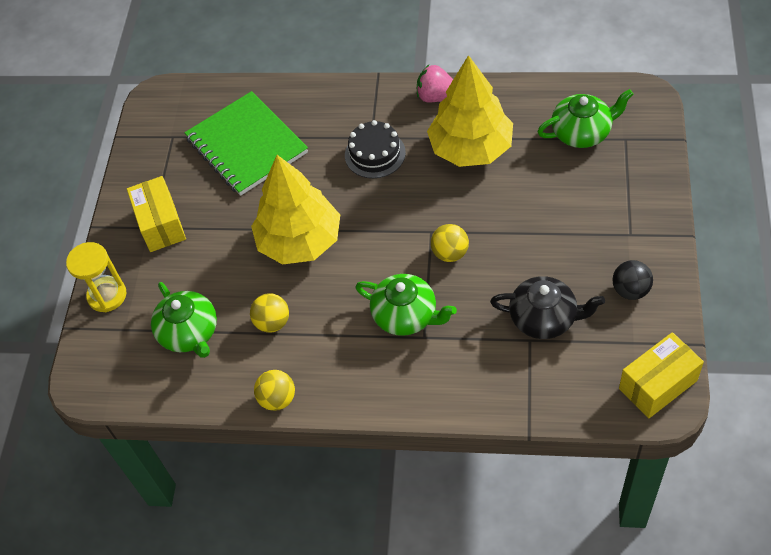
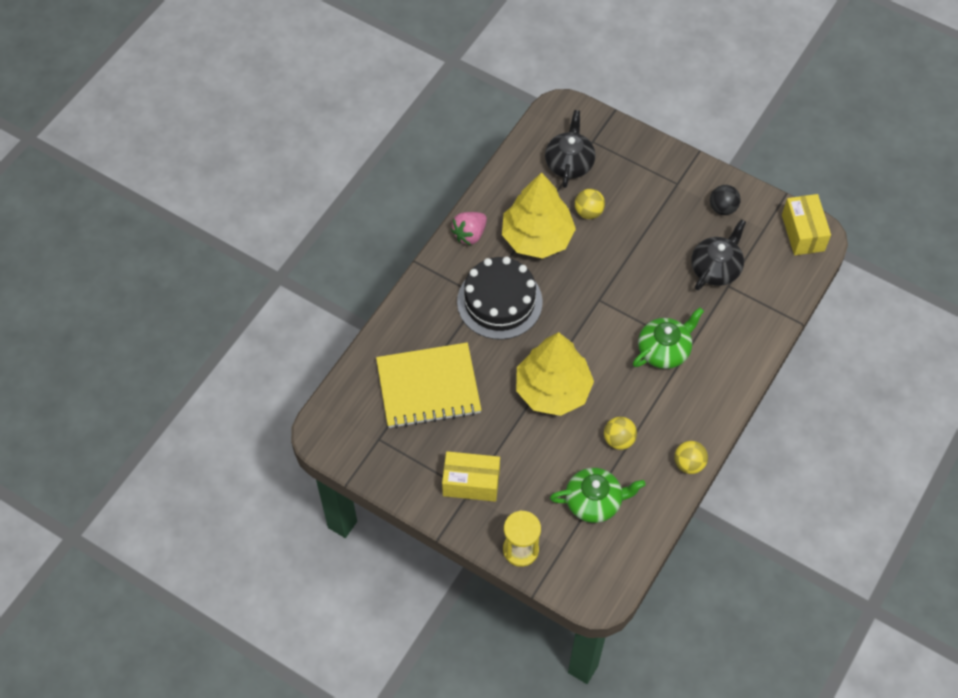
camera: 70 degrees left, 5 degrees up
(246, 146) = (428, 387): green notebook -> yellow notebook
(375, 154) = (499, 301): black cake -> black cake, size x1.57
(450, 253) = (626, 297): yellow ball -> yellow ball (588, 212)
(582, 132) = (569, 163): green teapot -> black teapot

